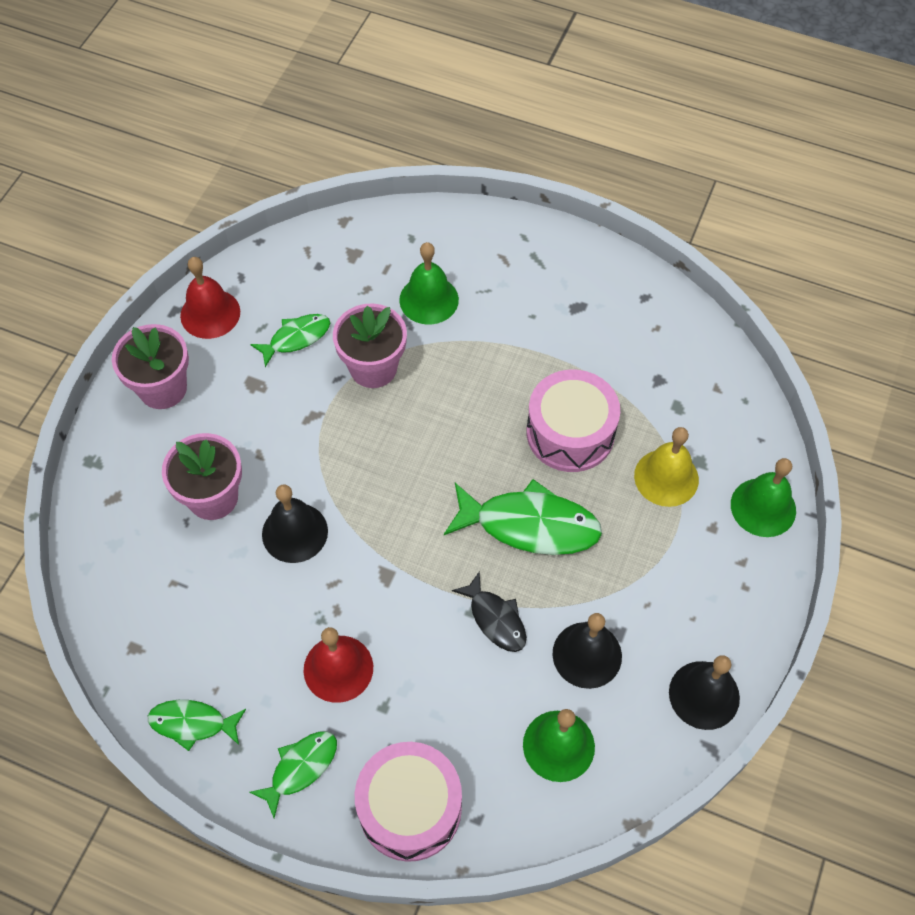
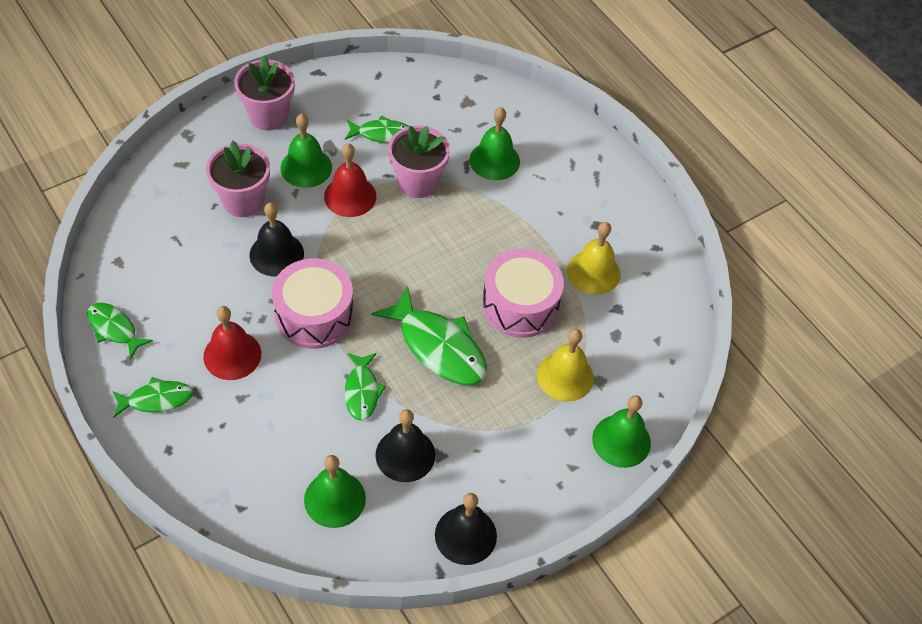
camera: 30 degrees right, 5 degrees down
(210, 313) = (338, 86): red bell -> red bell (350, 196)
(248, 421) = (306, 167): none -> green bell
(410, 808) = (204, 470): pink drum -> pink drum (314, 315)
(495, 619) = (362, 391): black fish -> green fish
(609, 357) = (593, 272): none -> yellow bell

